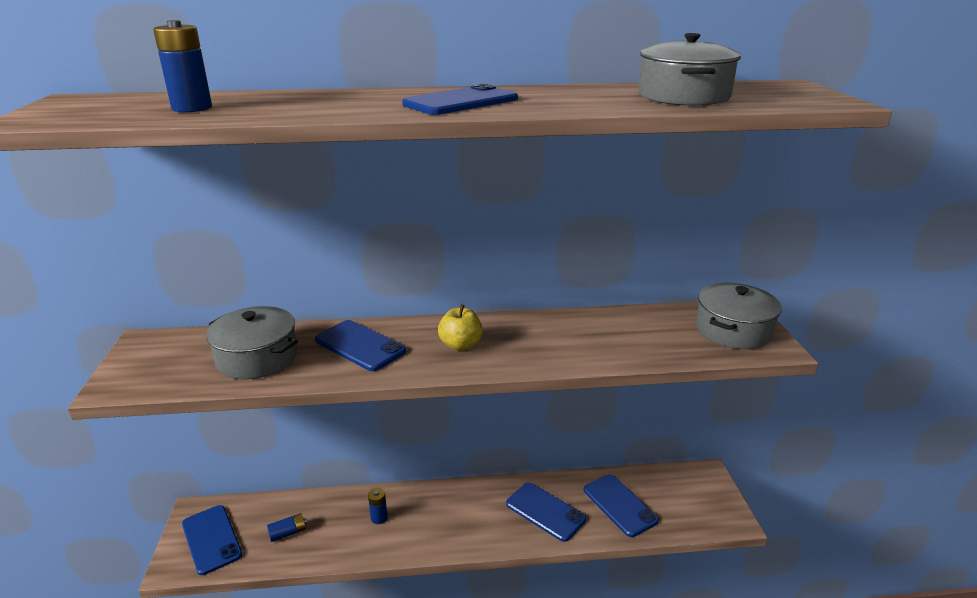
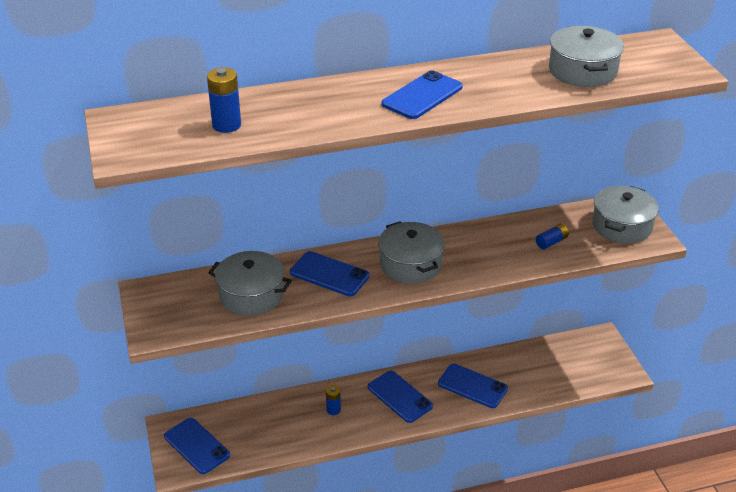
camera: 10 degrees left, 10 degrees up
(288, 533) = (260, 432): blue battery -> blue battery (551, 242)
(460, 345) = (410, 264): yellow apple -> grey pot
(620, 505) = (533, 373): blue phone -> blue phone (400, 397)

